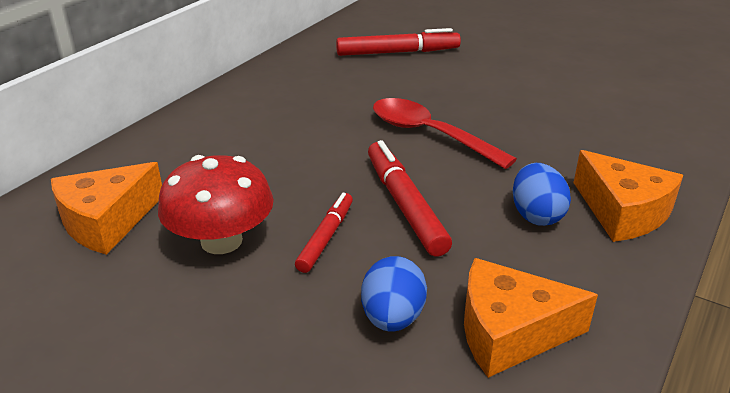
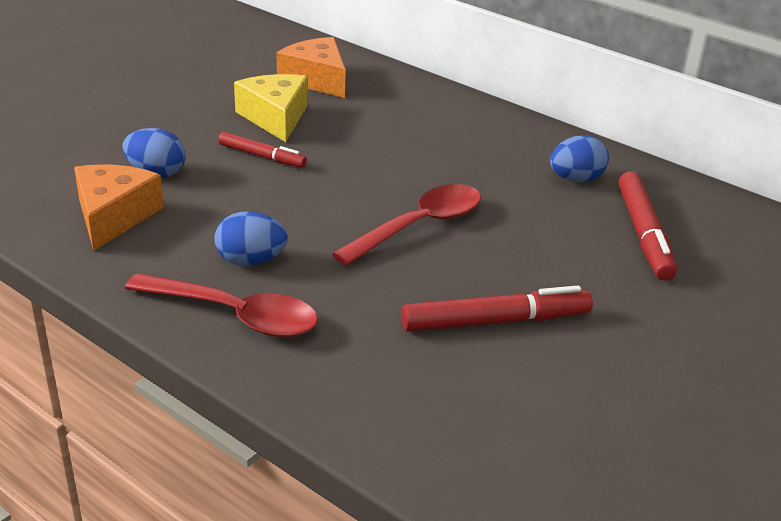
camera: 95 degrees right, 0 degrees up
(221, 241) = (275, 117): red mushroom -> yellow cheese
(325, 73) = (575, 179): none -> blue egg
(405, 205) = (294, 195): red marker -> red marker (496, 321)
(622, 212) = (235, 315): orange cheese -> red spoon

